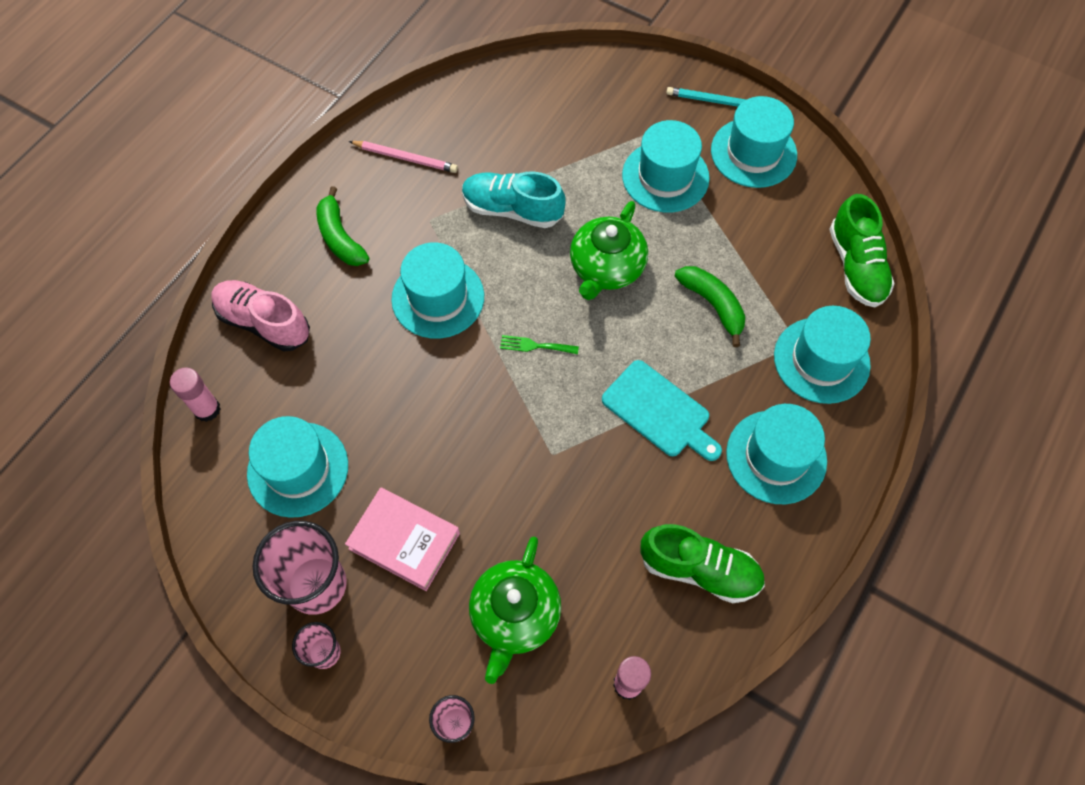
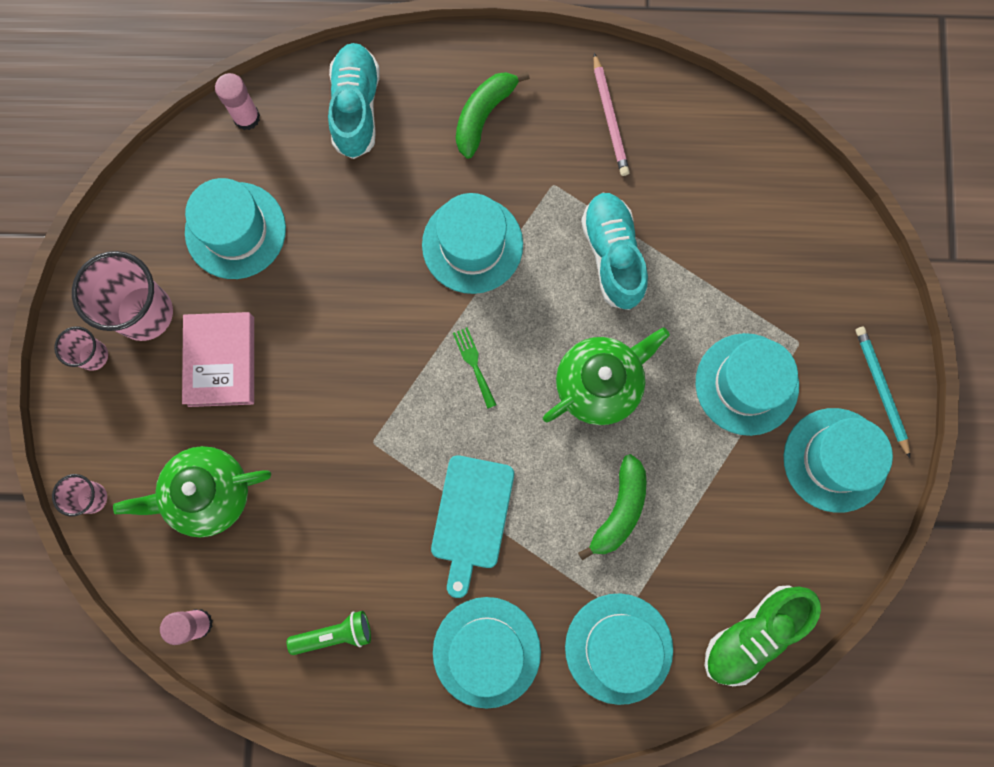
camera: 60 degrees right, 15 degrees up
(264, 323) = (356, 108): pink shoe -> turquoise shoe
(606, 268) = (600, 384): green teapot -> green teapot turned 150 degrees clockwise
(699, 569) = (334, 634): green shoe -> green flashlight

